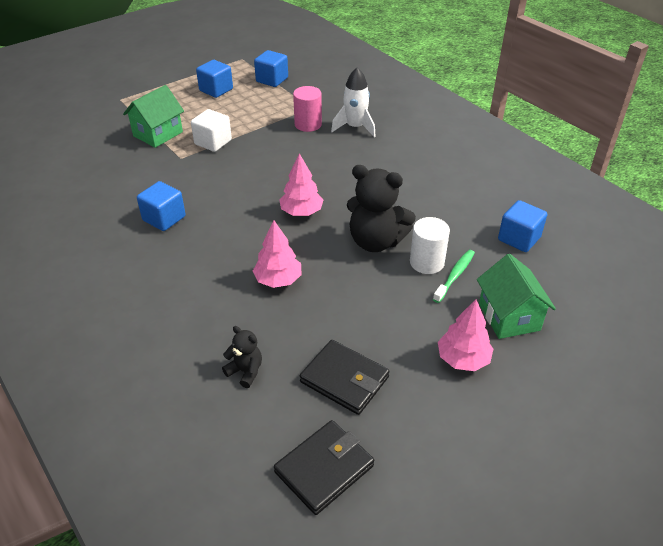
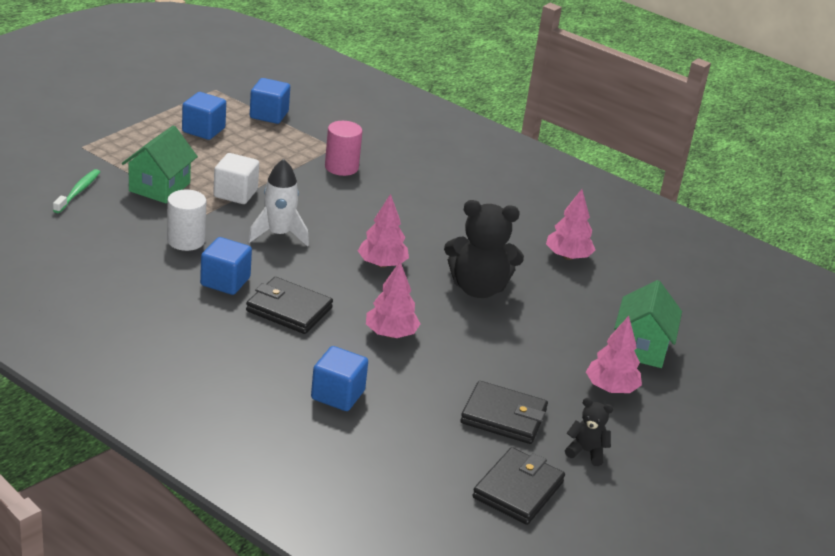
camera: 20 degrees left, 10 degrees down
(202, 248) = (289, 309): none -> black wallet
(245, 371) = (400, 420): black teddy bear -> black teddy bear (586, 452)
(355, 127) = (399, 168): white rocket -> white rocket (278, 234)
(427, 262) = (540, 305): white cylinder -> white cylinder (186, 240)
(455, 276) = (574, 315): green toothbrush -> green toothbrush (78, 192)
(470, 216) = (568, 256): none -> pink tree
(509, 316) = (641, 348): green house -> green house turned 45 degrees clockwise
(519, 239) = (626, 275): blue cube -> blue cube (338, 395)

